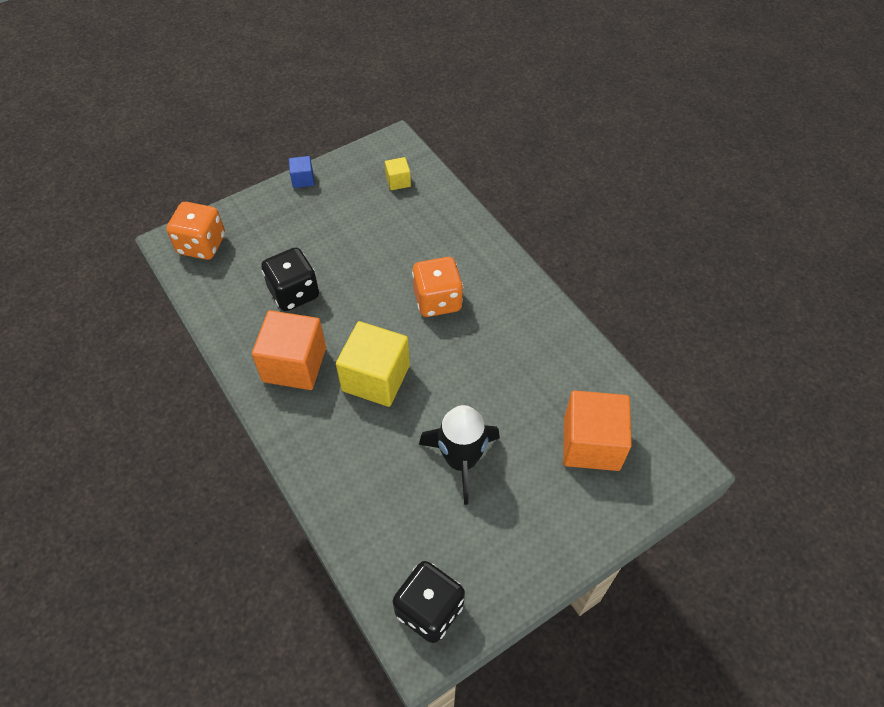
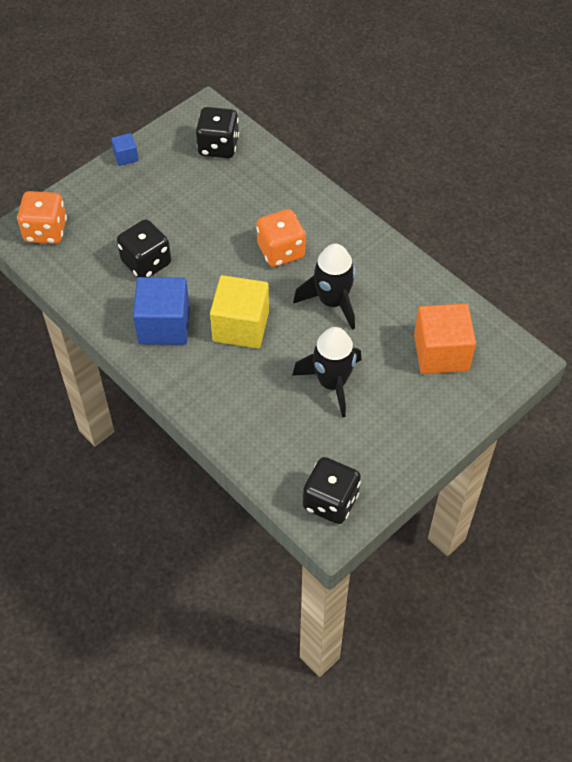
camera: 10 degrees left, 0 degrees up
(294, 364) = (164, 325): orange cube -> blue cube
(398, 181) = (218, 146): yellow cube -> black dice
(480, 365) = (332, 301): none -> black rocket

